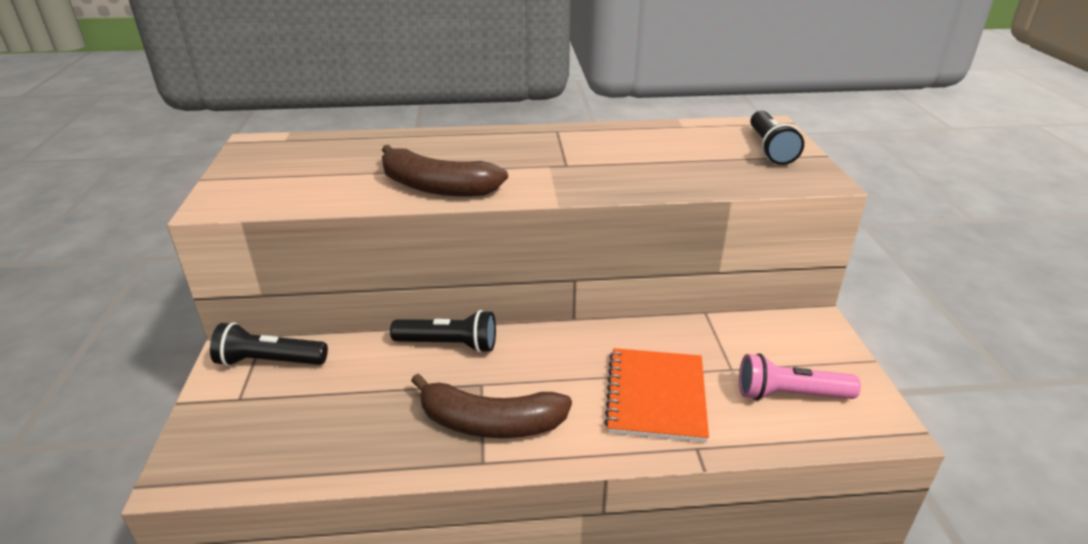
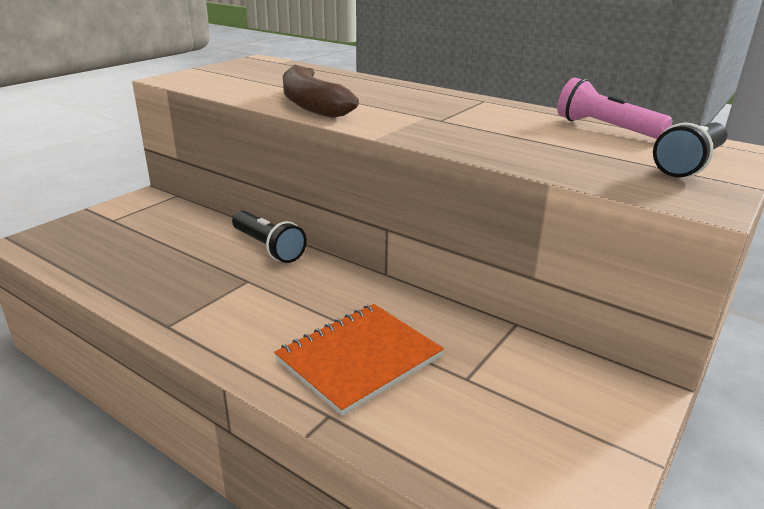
camera: 40 degrees right, 5 degrees down
(270, 361) = (157, 209): black flashlight -> none
(490, 423) = (211, 306): brown banana -> none
(790, 395) = (493, 433): pink flashlight -> pink flashlight (606, 128)

